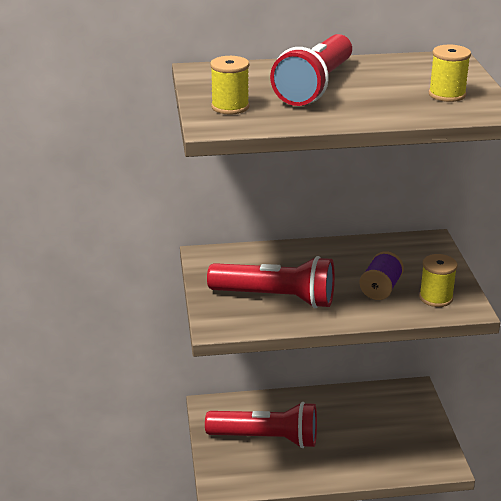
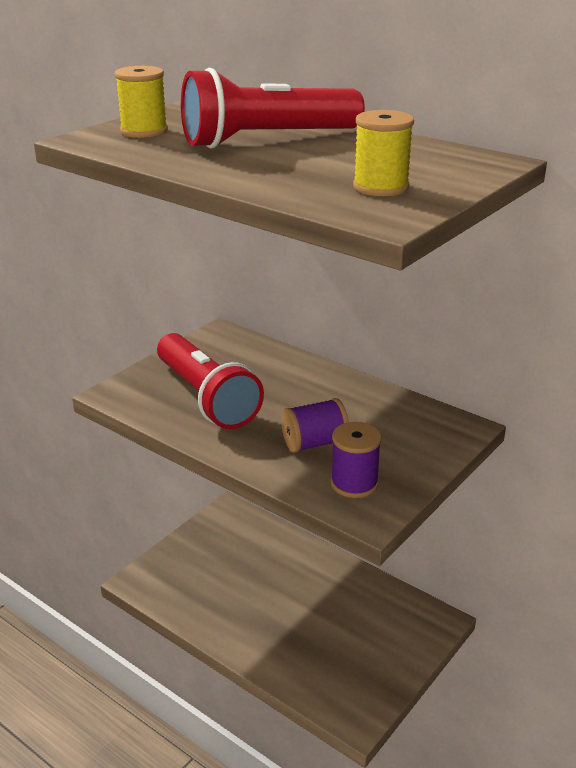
camera: 45 degrees right, 0 degrees up
(266, 438) = (231, 569): red flashlight -> none
(436, 298) = (354, 483): yellow spool -> purple spool

